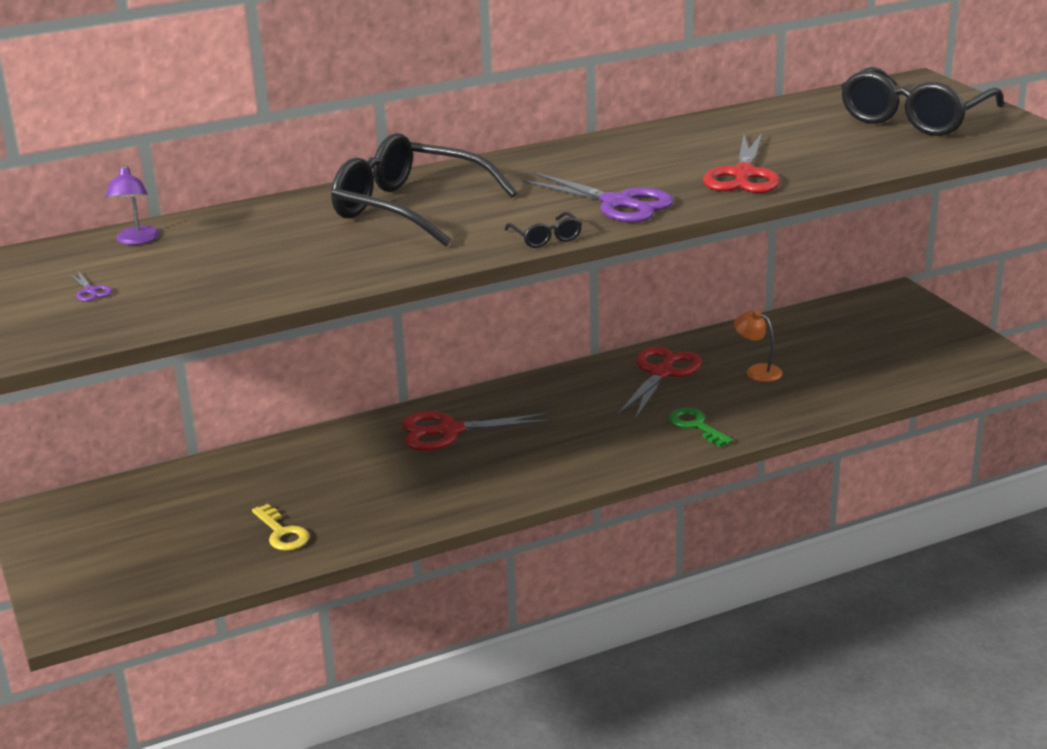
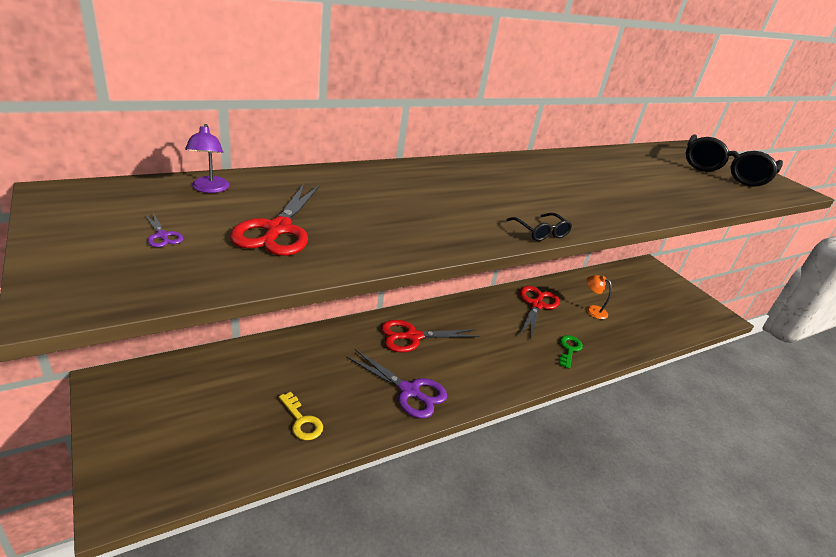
camera: 10 degrees left, 5 degrees up
(408, 208) = (426, 191): black glasses -> none
(617, 203) = (577, 208): purple scissors -> purple scissors (409, 391)
(696, 426) = (569, 349): green key -> green key turned 60 degrees clockwise
(743, 175) = (649, 197): red scissors -> red scissors (278, 229)

